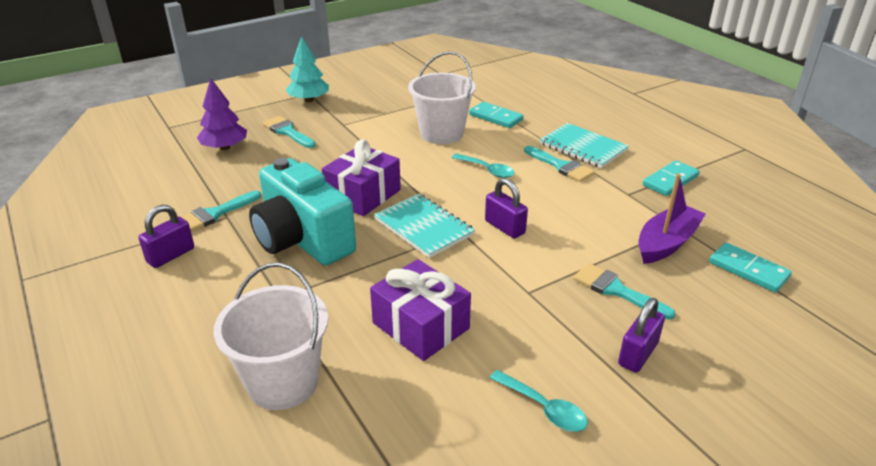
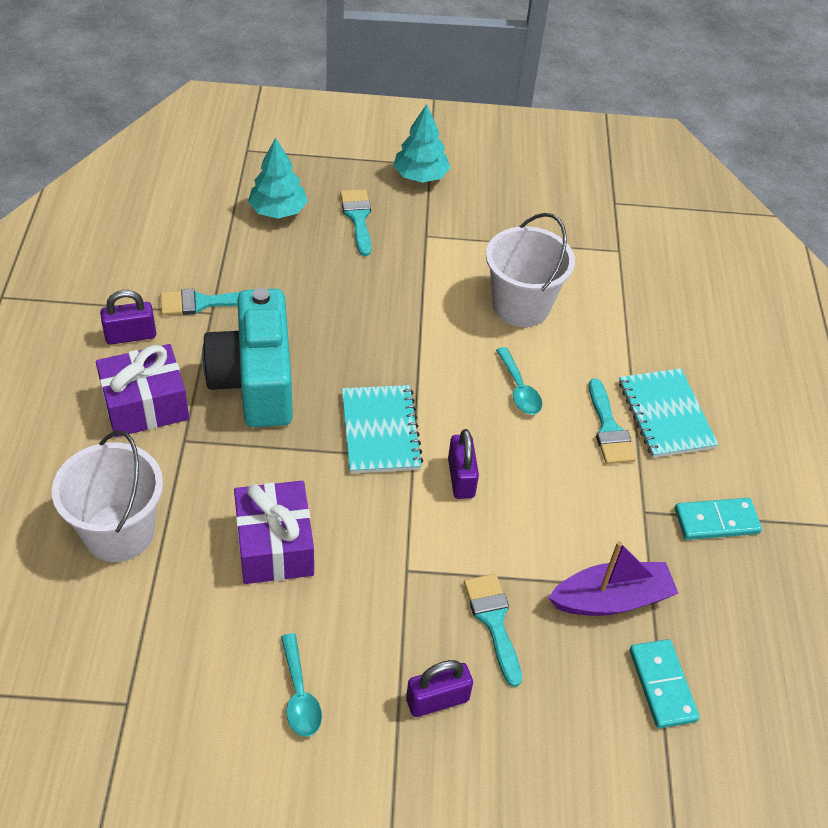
camera: 30 degrees right, 15 degrees up
(224, 147) = (278, 211): purple tree -> turquoise tree
(363, 195) = (359, 354): purple gift -> purple gift (145, 405)
(495, 117) = (609, 312): turquoise domino -> none

